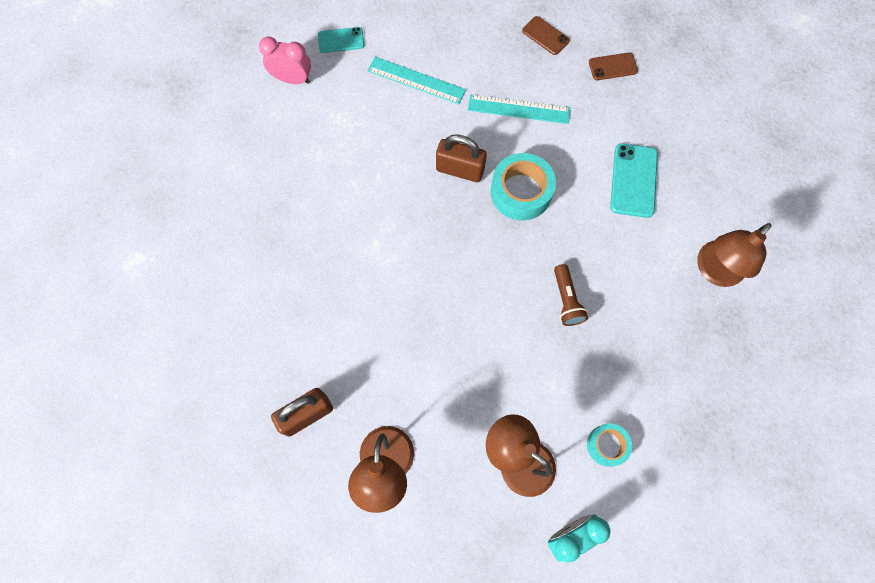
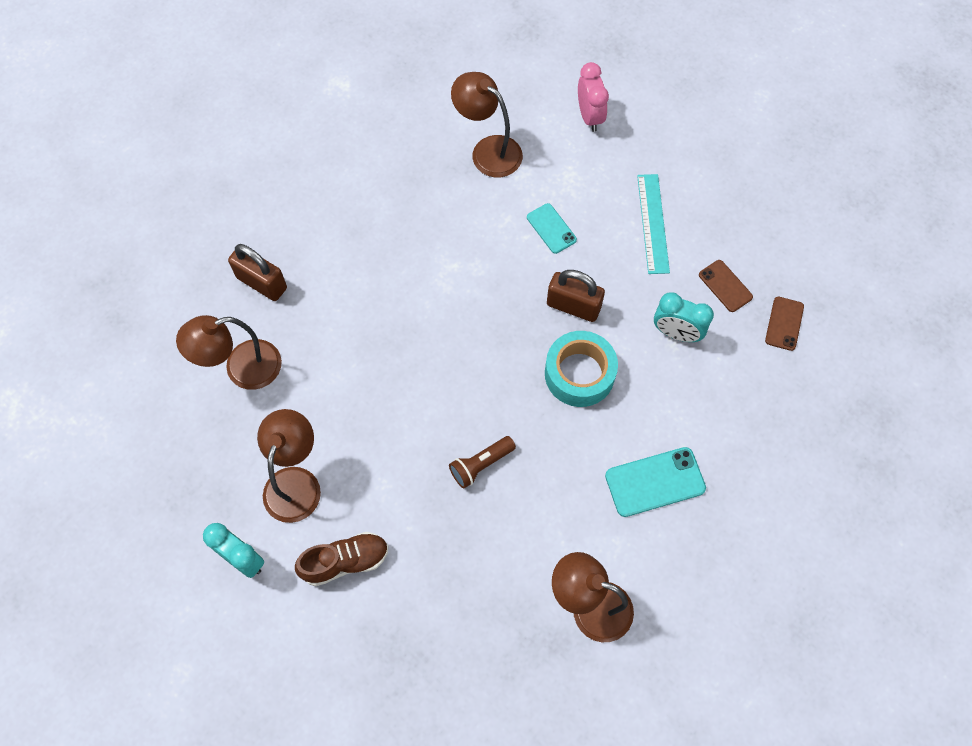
camera: 65 degrees right, 5 degrees down
(279, 169) = (488, 150): none -> brown lamp
(341, 40) = (658, 137): turquoise phone -> turquoise phone (551, 228)
(460, 170) = (573, 306): brown padlock -> brown padlock turned 60 degrees counterclockwise
(519, 109) = (676, 333): turquoise ruler -> turquoise clock
(607, 445) = (345, 561): turquoise tape -> brown shoe
(612, 66) = (787, 408): brown phone -> brown phone (725, 286)

